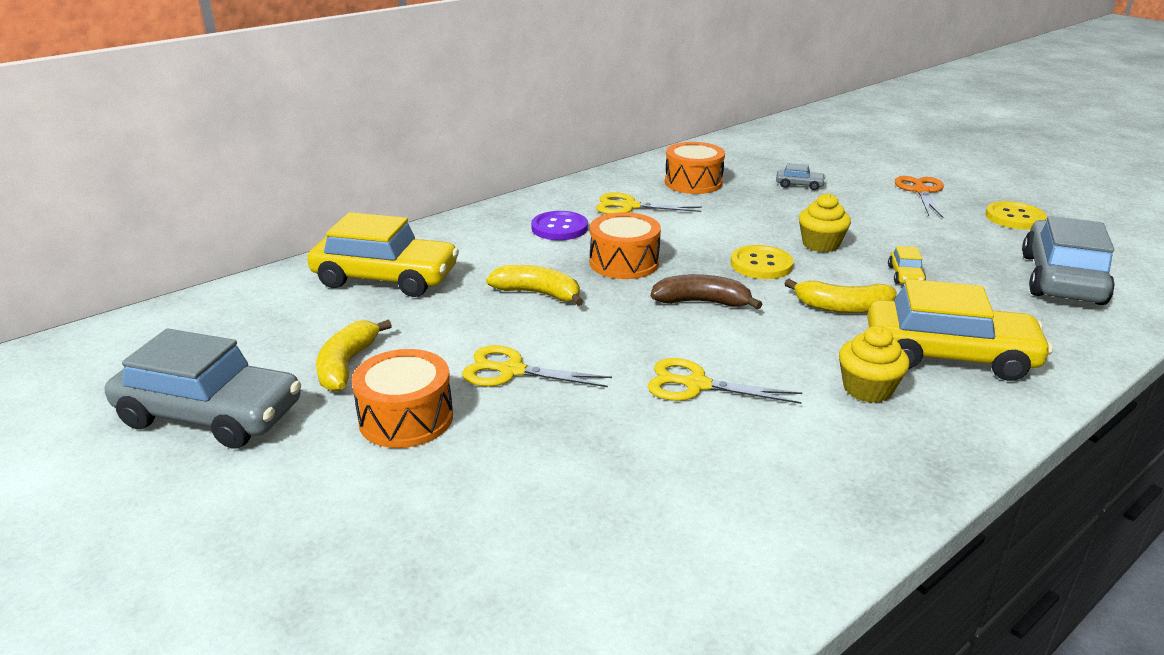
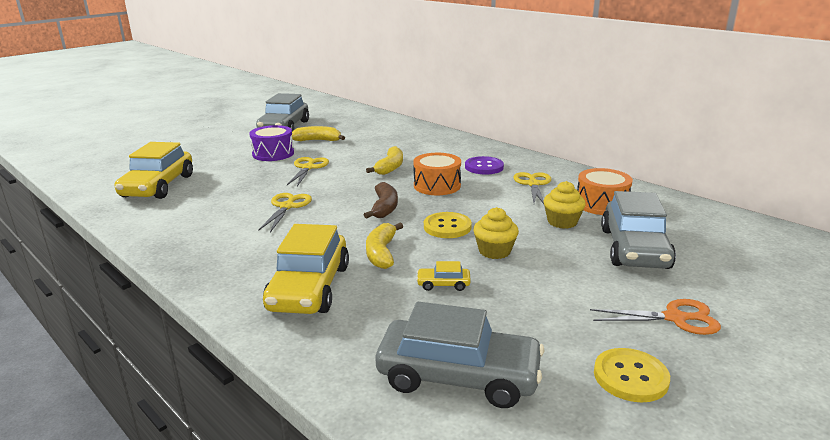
camera: 85 degrees right, 5 degrees down
(386, 278) = (402, 137): yellow car -> yellow car (158, 186)
(406, 418) = (273, 154): orange drum -> purple drum
(799, 185) = (634, 248): grey car -> grey car, size x2.39
(867, 389) = (272, 254): yellow cupcake -> yellow cupcake (562, 222)

